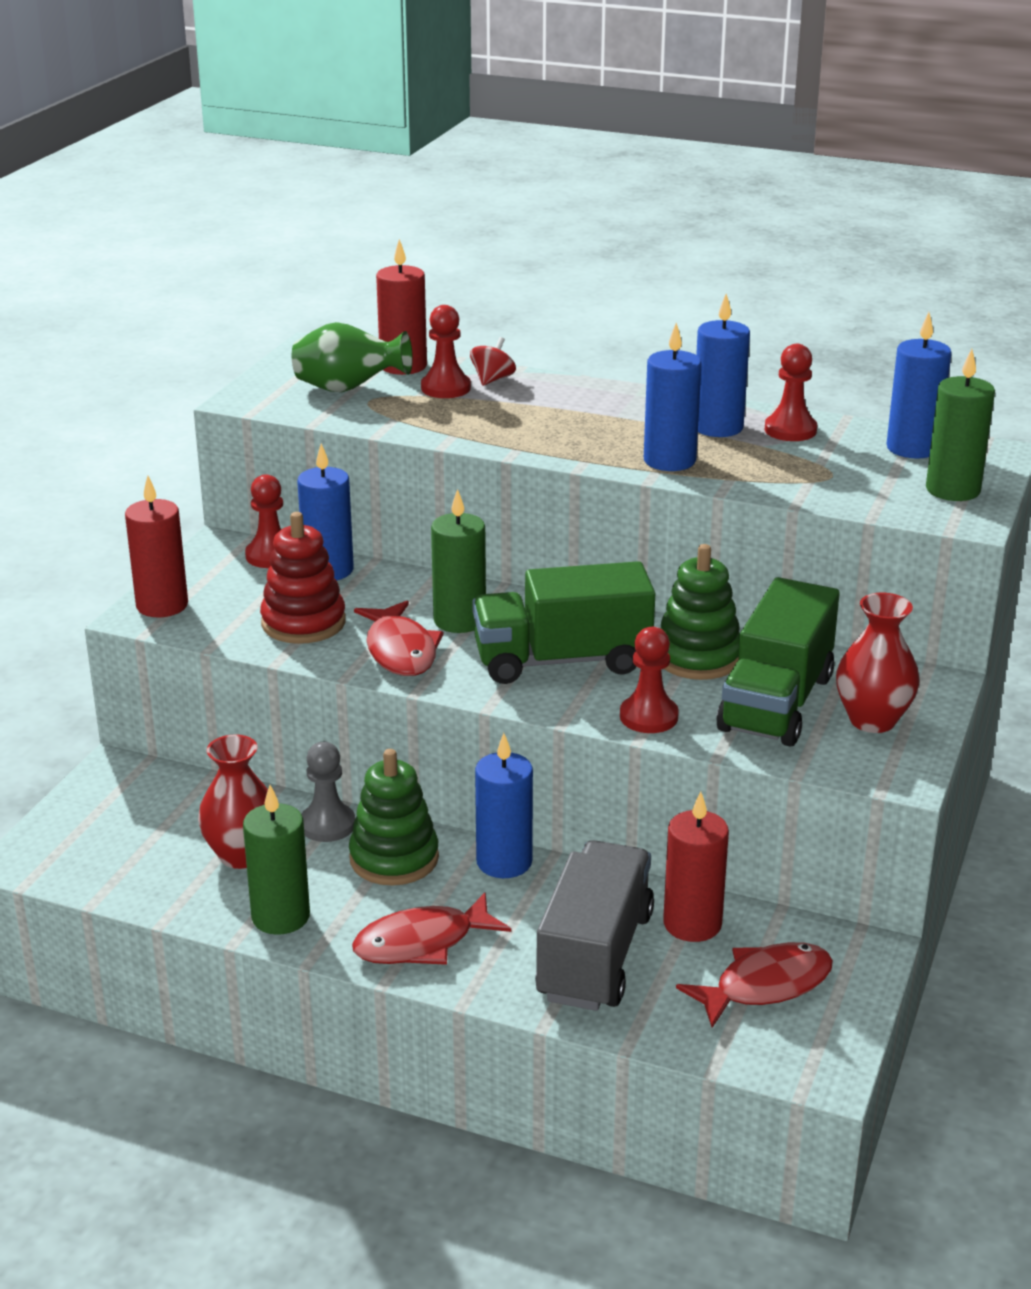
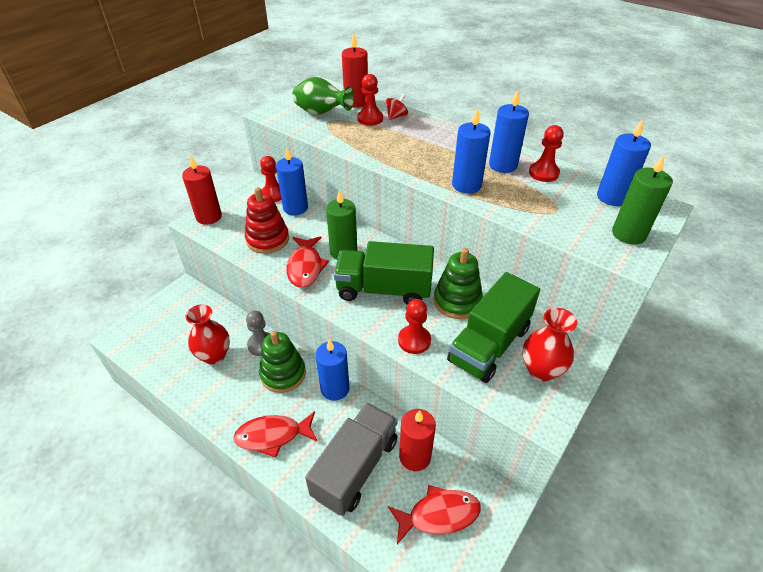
camera: 15 degrees right, 15 degrees up
(281, 917) = (214, 401): green candle -> none

